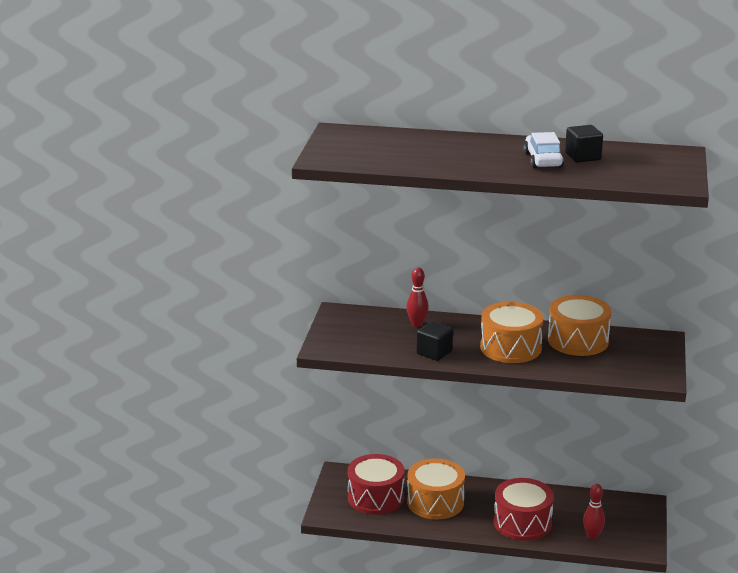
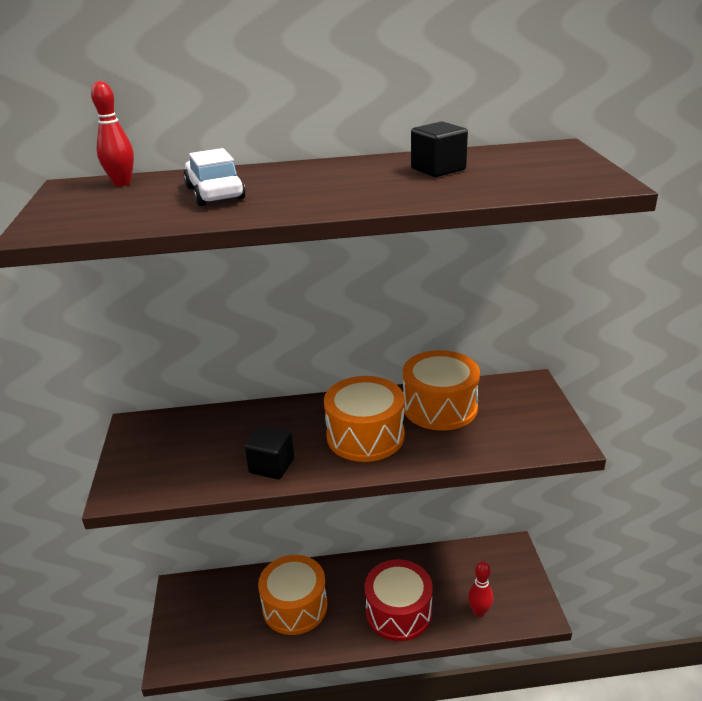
camera: 15 degrees left, 5 degrees up
(375, 497) = (226, 617): red drum -> none
(417, 324) = (239, 424): red bowling pin -> red bowling pin (122, 183)
(543, 160) = (387, 181): white car -> white car (215, 193)

